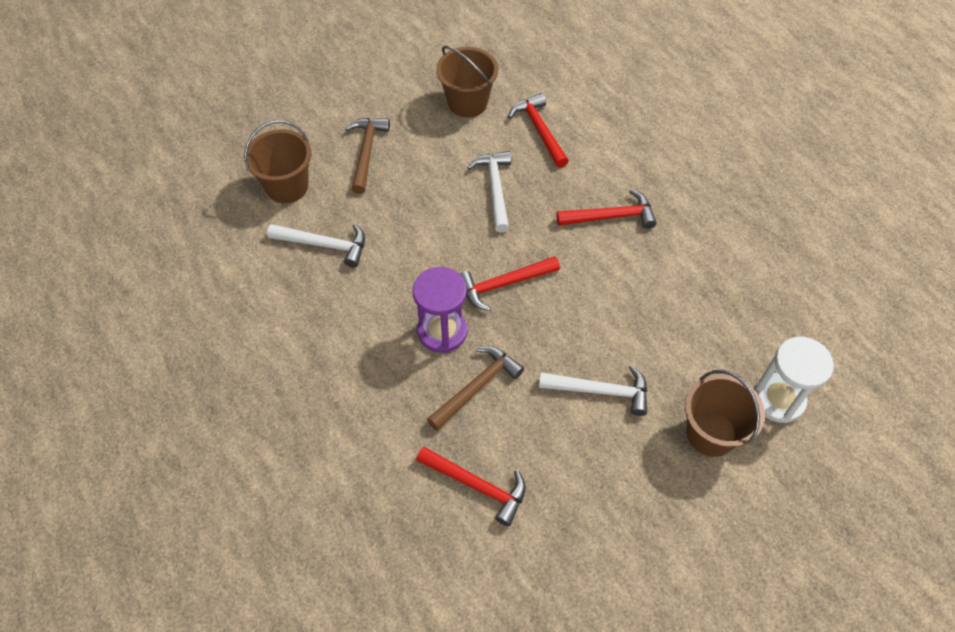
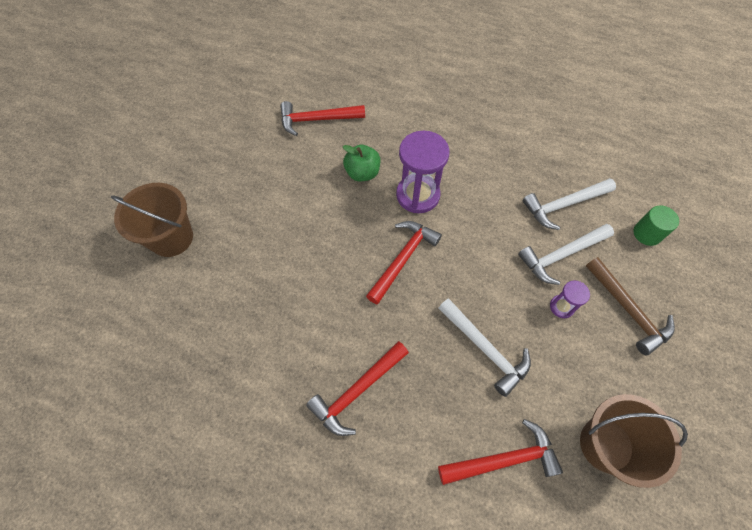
camera: 145 degrees right, 5 degrees up
(287, 186) = (647, 233): brown bucket -> green cylinder
(411, 181) = (561, 307): none -> purple hourglass
(476, 387) = (362, 173): brown hammer -> green apple
(539, 130) = (503, 459): red hammer -> red hammer turned 45 degrees counterclockwise
(600, 391) = (272, 221): white hammer -> white hammer (561, 255)
(778, 399) = (123, 296): white hourglass -> none

